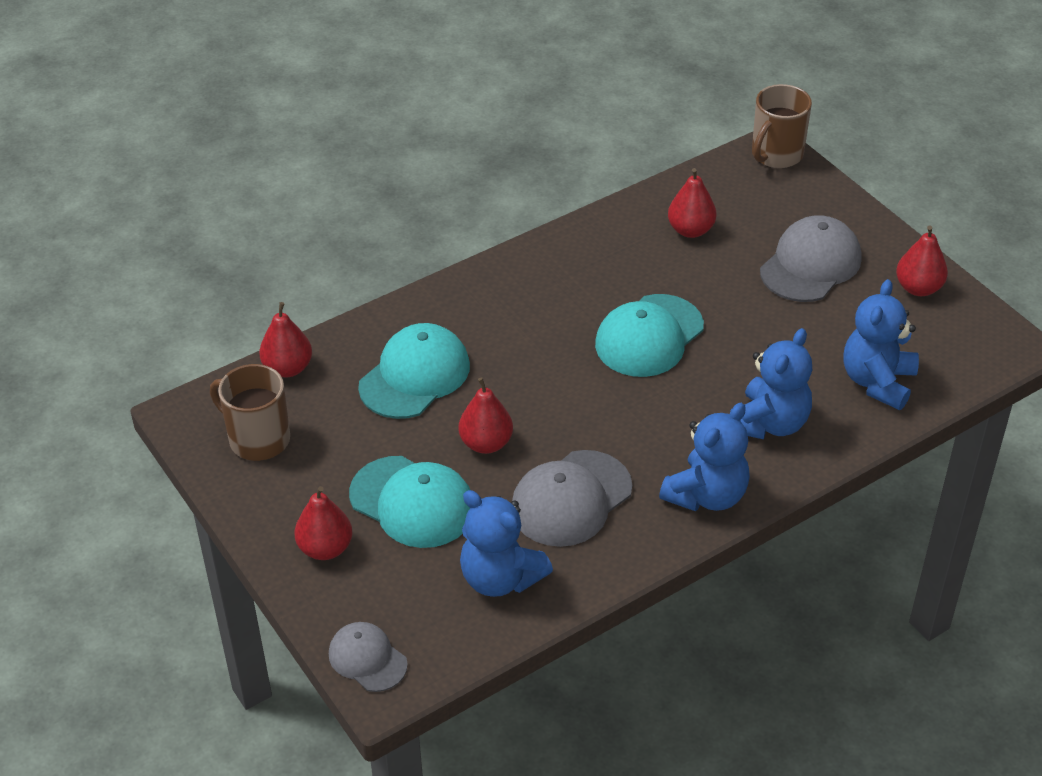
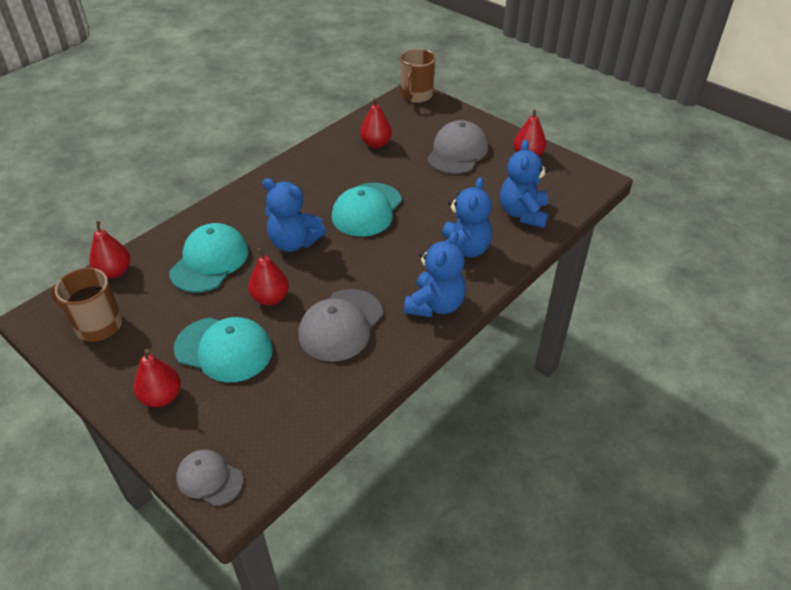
camera: 15 degrees left, 0 degrees up
(500, 578) = (302, 392): blue teddy bear -> blue teddy bear (294, 242)

